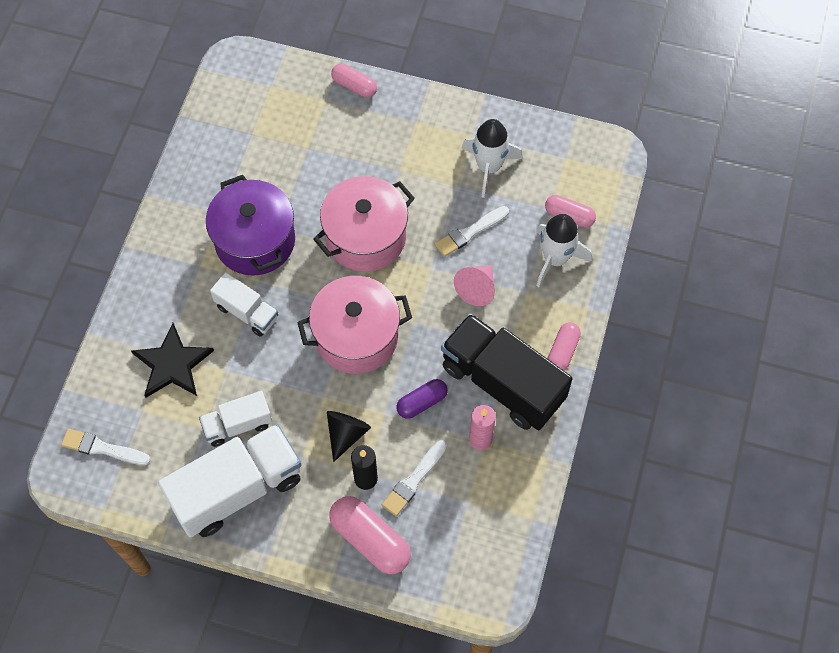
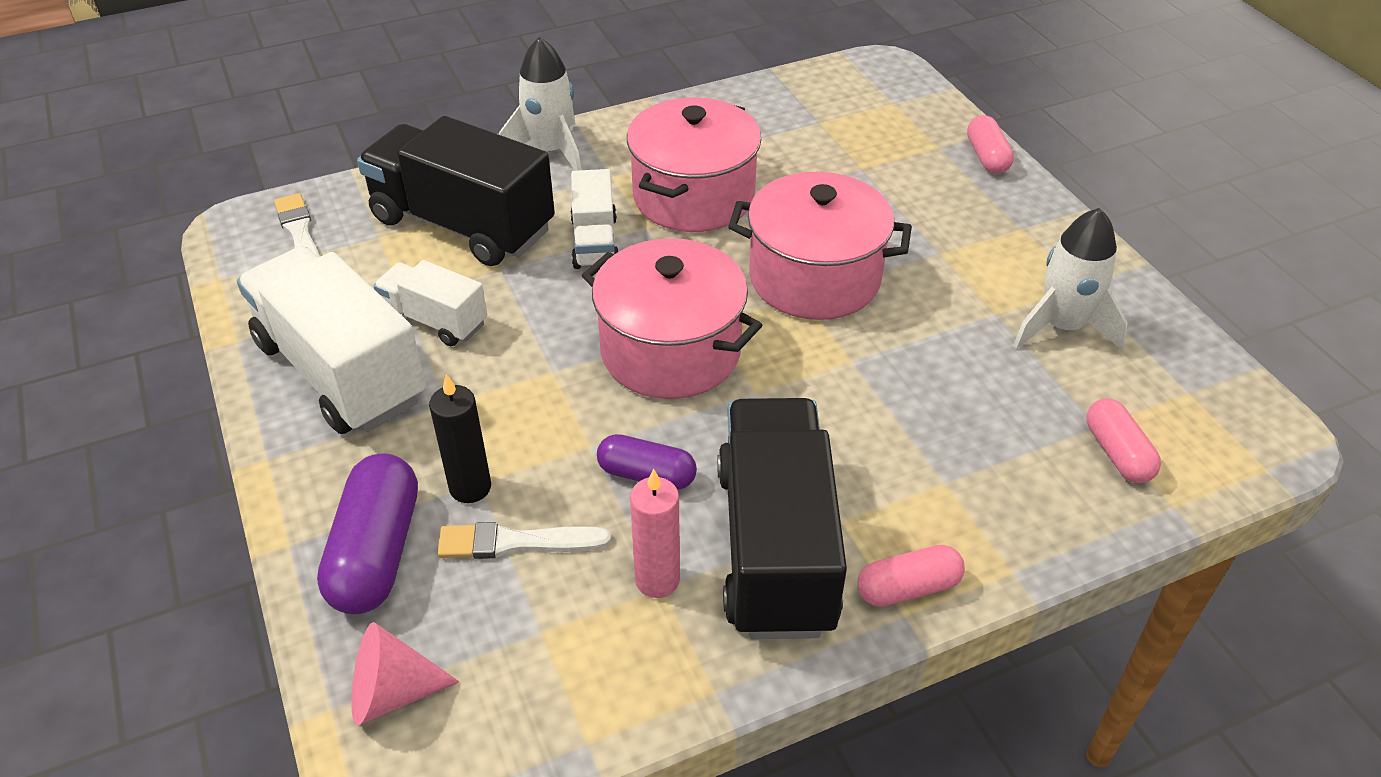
camera: 50 degrees right, 20 degrees down
(172, 364) = (462, 225): black star -> black truck
(237, 489) = (341, 371): white truck -> white truck turned 150 degrees counterclockwise
(255, 241) = (693, 196): purple pot -> pink pot
(346, 434) = (520, 426): black cone -> none
(370, 539) = (376, 552): pink capsule -> purple capsule
(470, 232) = (949, 366): white brush -> none
(477, 289) = (881, 425): pink cone -> pink cone (392, 692)
(555, 259) = (1035, 481): white rocket -> white rocket (551, 151)

